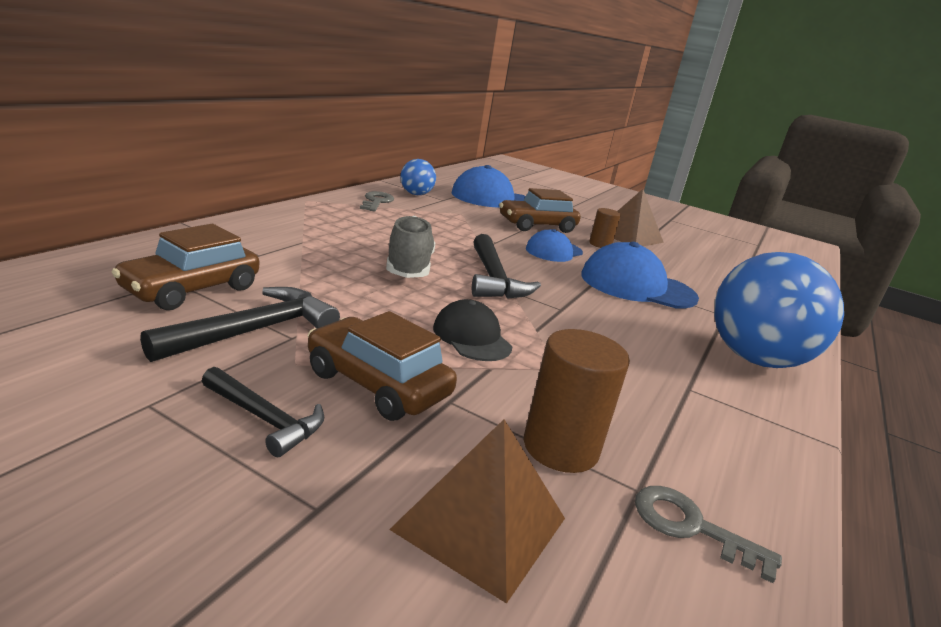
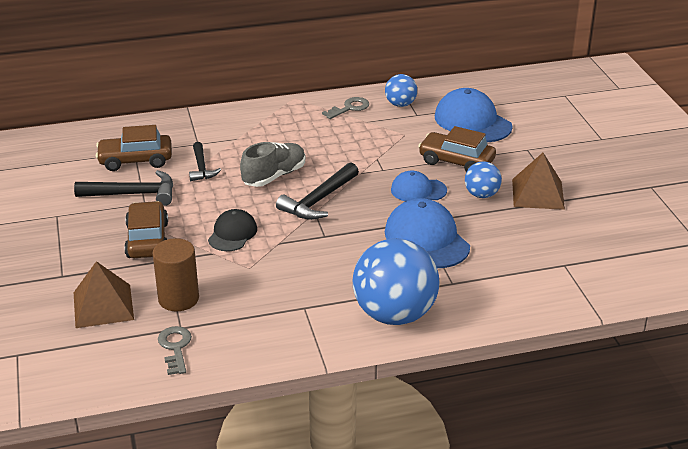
camera: 50 degrees right, 10 degrees up
(264, 419) = (86, 237): black hammer -> black hammer (201, 167)
(600, 244) = (481, 195): brown cylinder -> blue ball

